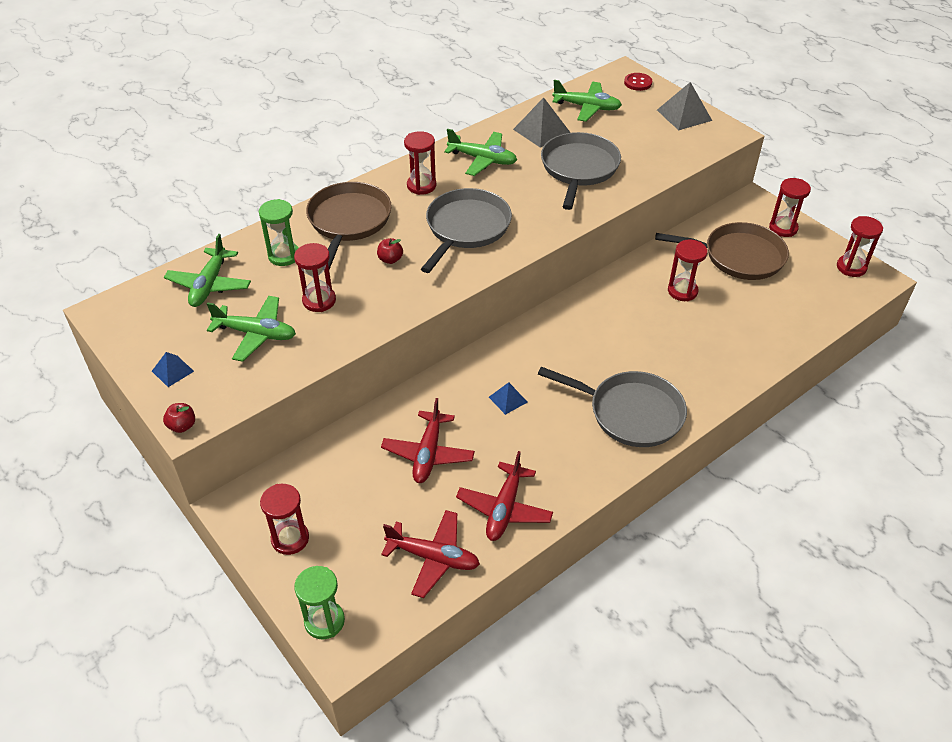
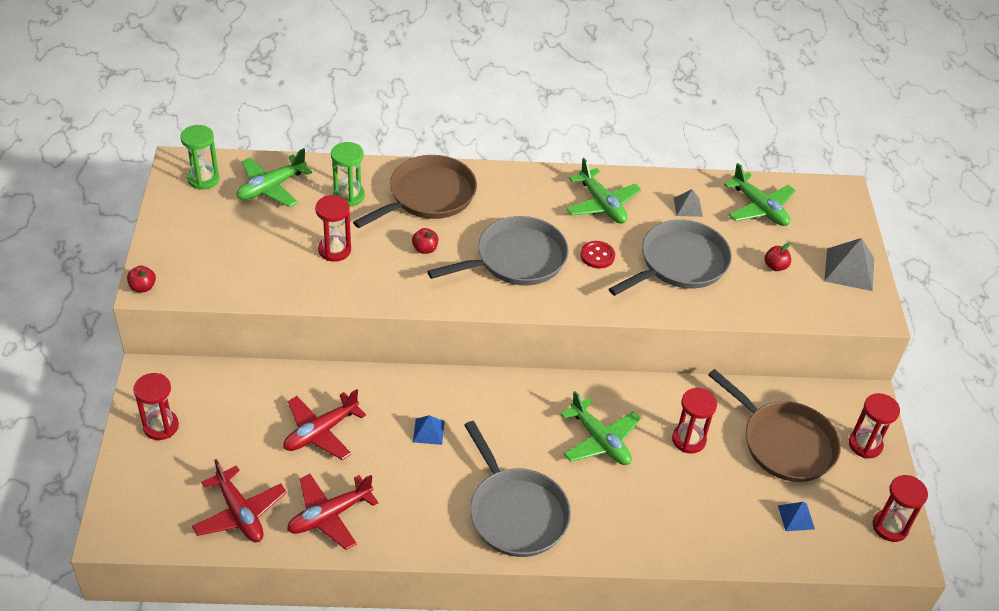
camera: 35 degrees right, 0 degrees up
(172, 371) = (178, 241): blue pyramid -> blue pyramid (796, 517)
(256, 334) = (262, 248): green plane -> green plane (600, 440)
(324, 621) = (122, 502): green hourglass -> green hourglass (203, 179)
(421, 186) = (522, 198): red hourglass -> none
(541, 131) = (688, 207): grey pyramid -> grey pyramid, size x0.57
(638, 83) = (841, 211): red button -> red button (597, 256)
(639, 137) = (775, 266): none -> red apple

